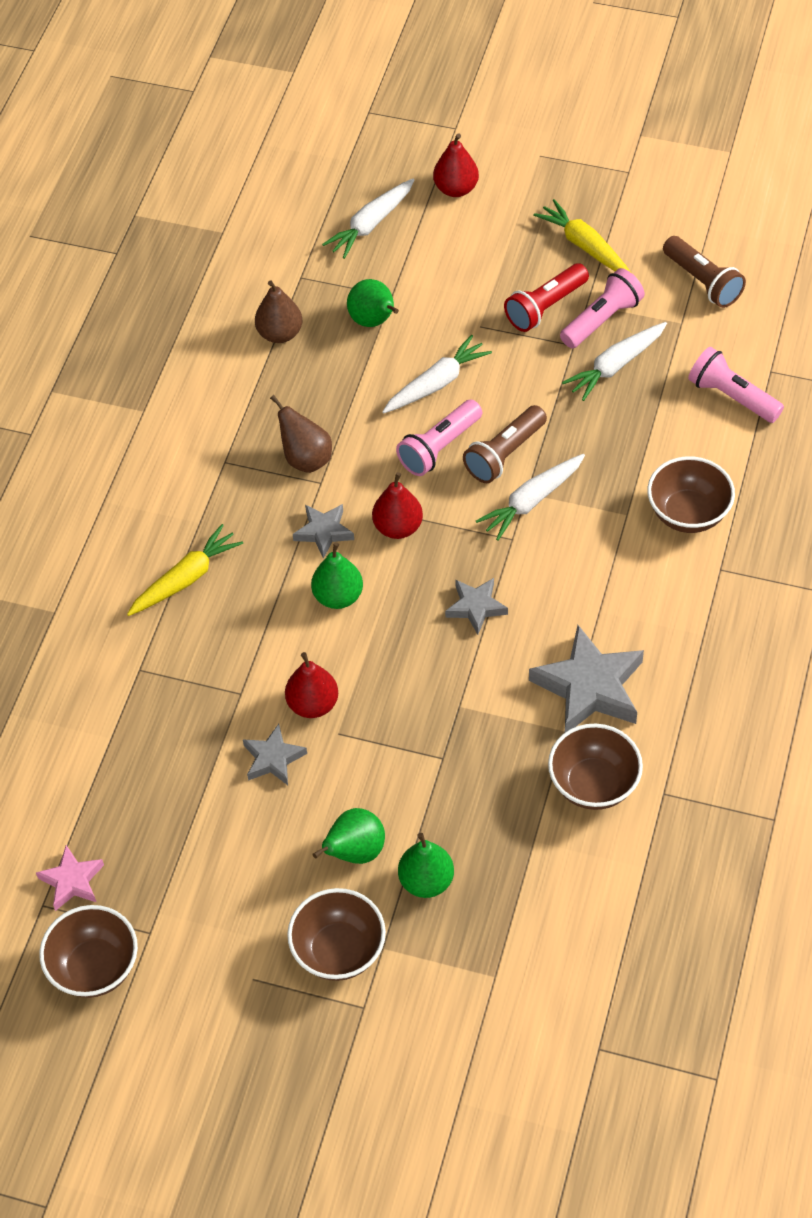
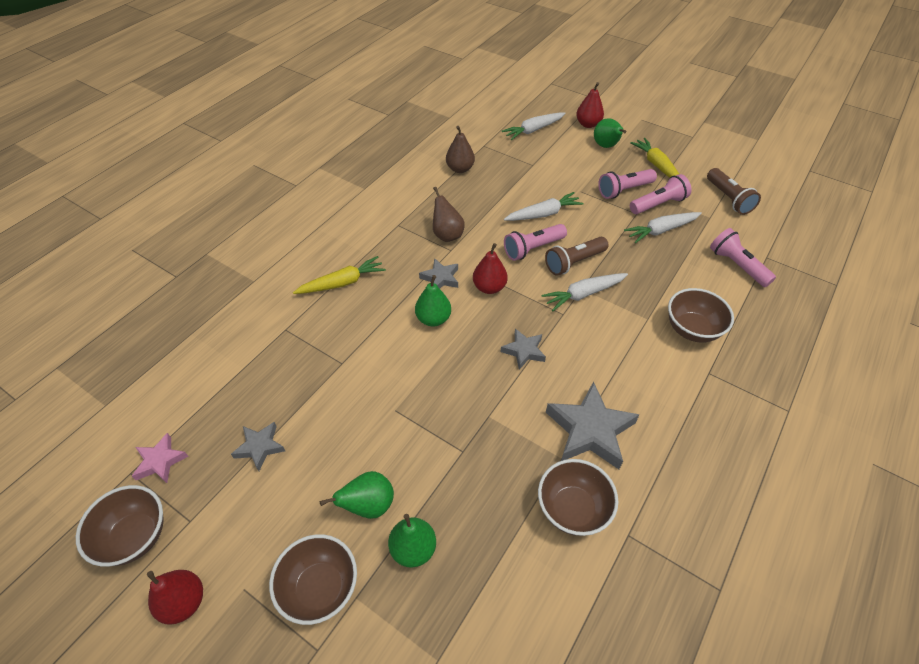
camera: 15 degrees right, 5 degrees down
(273, 759) = (342, 414): grey star -> grey star (260, 447)
(313, 704) = (386, 384): red pear -> red pear (184, 602)
(374, 321) = (517, 175): green pear -> green pear (606, 146)
(545, 307) = (624, 190): red flashlight -> pink flashlight

